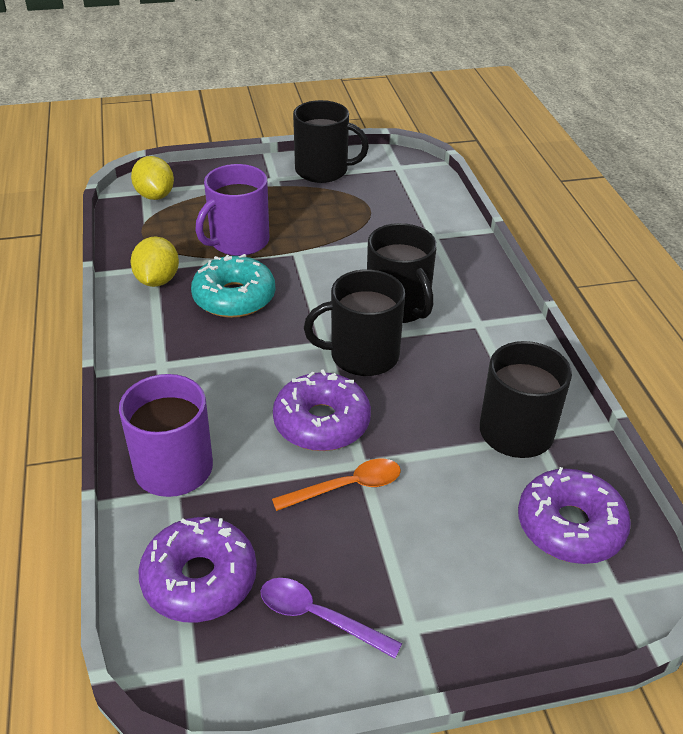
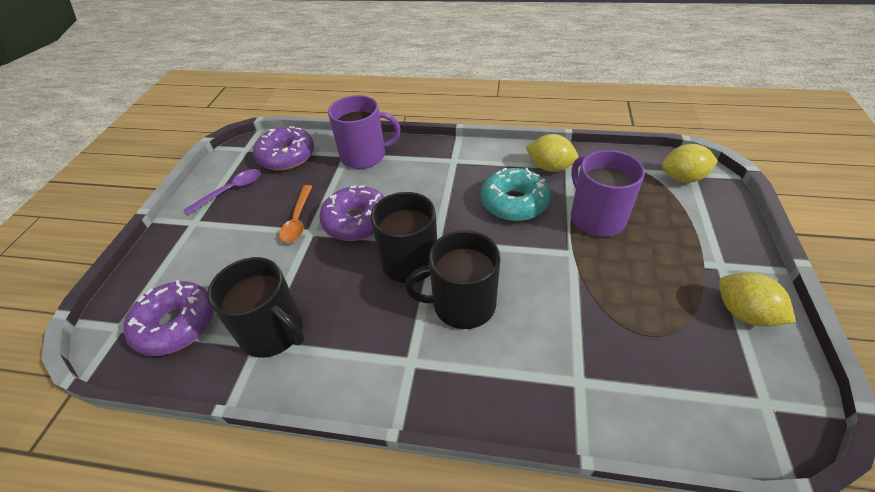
camera: 115 degrees right, 5 degrees up
(323, 171) = (744, 313): black mug -> yellow lemon

